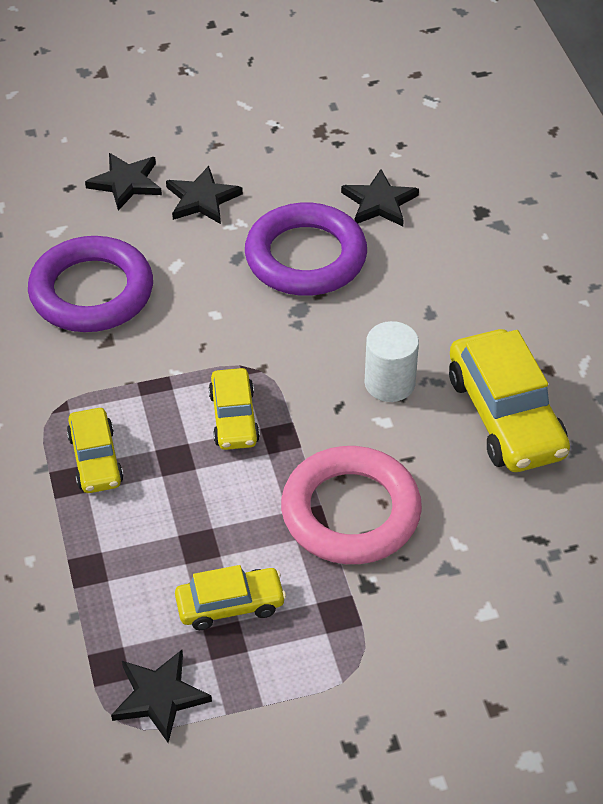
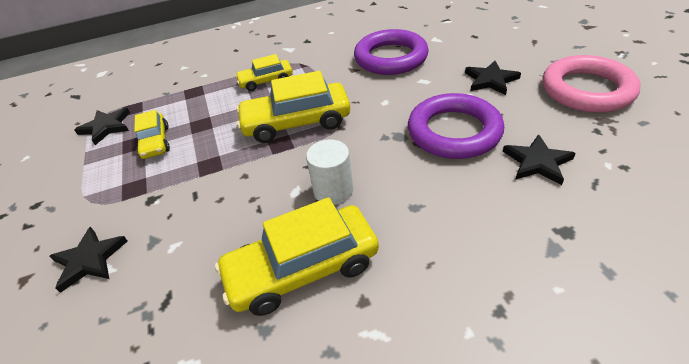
camera: 90 degrees right, 5 degrees down
(126, 183) = (489, 52): black star -> black star (89, 260)
(234, 418) = (296, 122): yellow car -> yellow car, size x1.73
(351, 512) = (213, 184): pink ring -> pink ring (587, 90)

